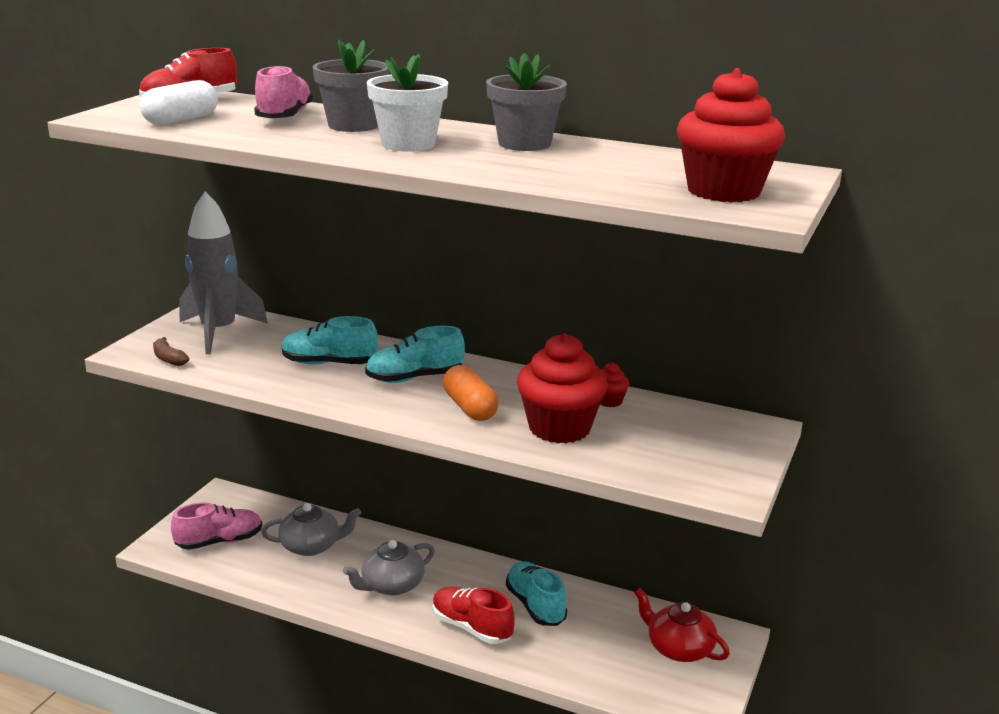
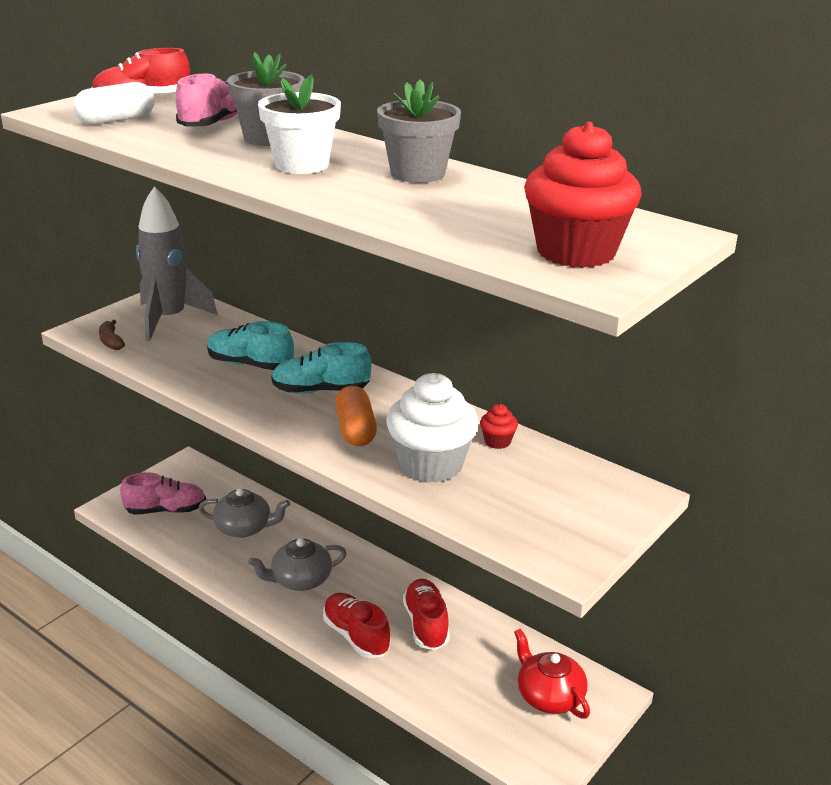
camera: 15 degrees right, 5 degrees up
(535, 605) = (426, 624): turquoise shoe -> red shoe
(559, 428) = (431, 465): red cupcake -> white cupcake

